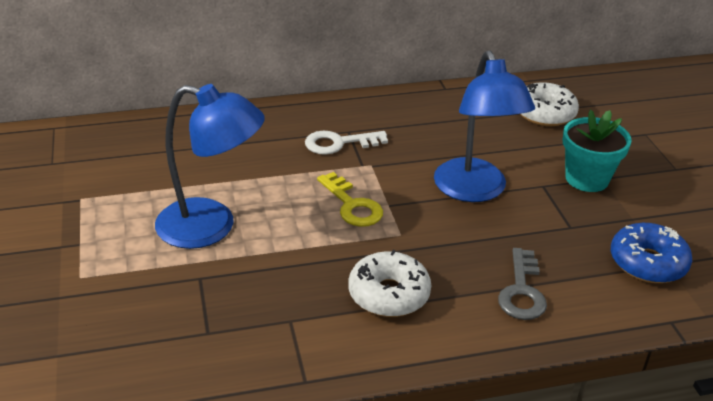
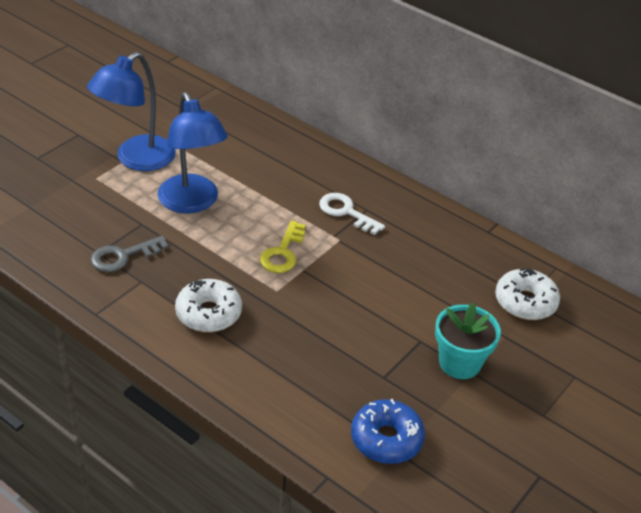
camera: 50 degrees right, 5 degrees up
(474, 191) = (369, 306): blue lamp -> blue lamp (136, 159)
(522, 291) = (279, 378): grey key -> grey key (123, 256)

